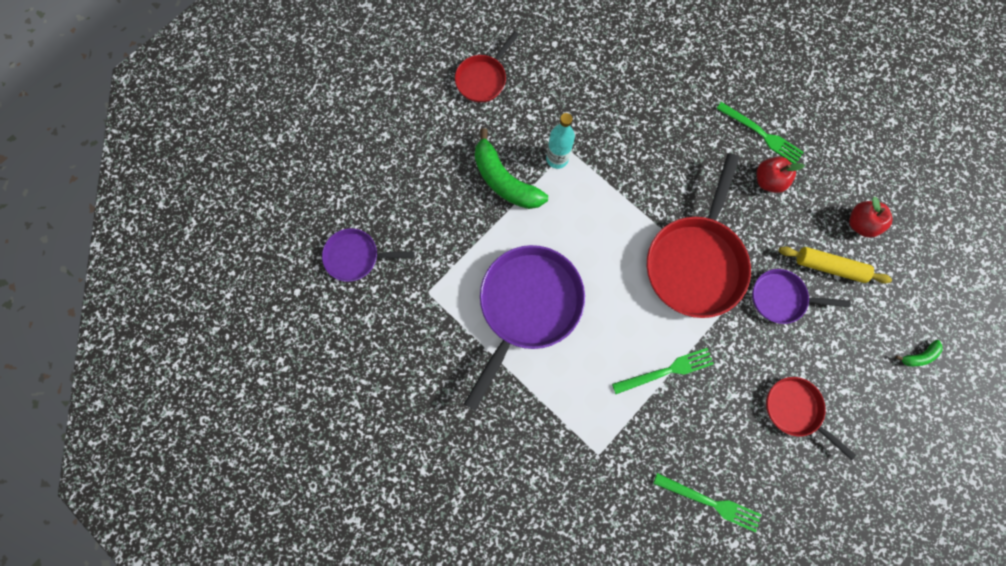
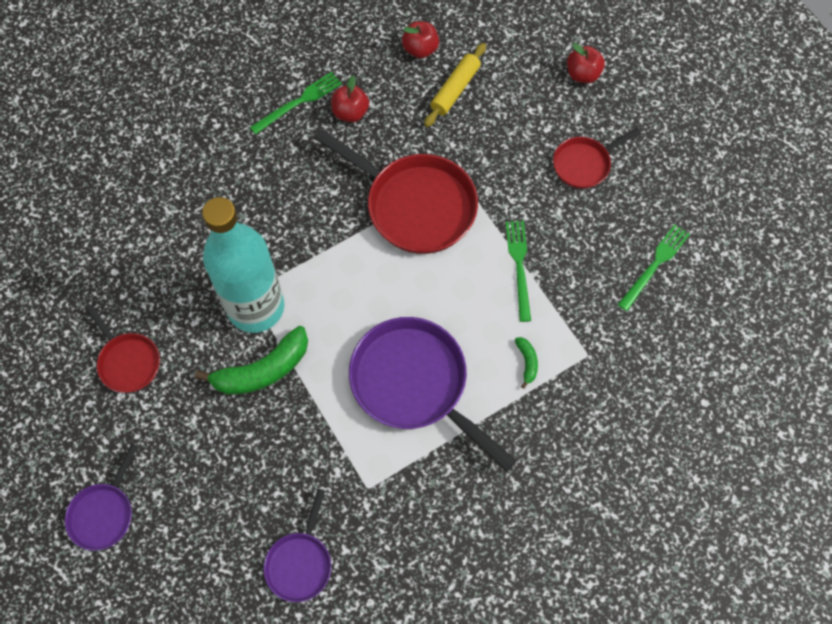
camera: 75 degrees left, 10 degrees down
(557, 158) = (256, 307): turquoise bottle -> turquoise bottle, size x2.19
(781, 298) = (474, 140): purple pan -> purple pan (104, 513)
(896, 386) = (583, 74): none -> red apple
(918, 356) = (559, 47): green banana -> green banana (527, 362)

